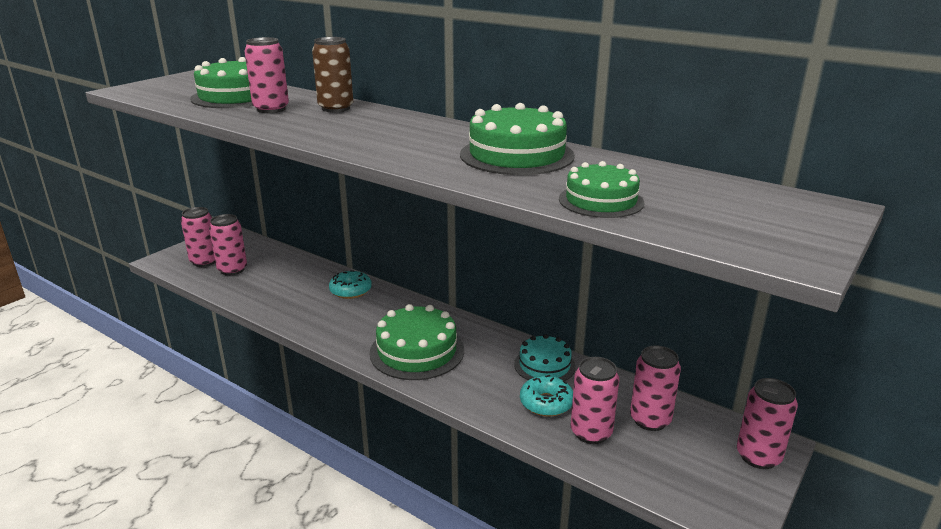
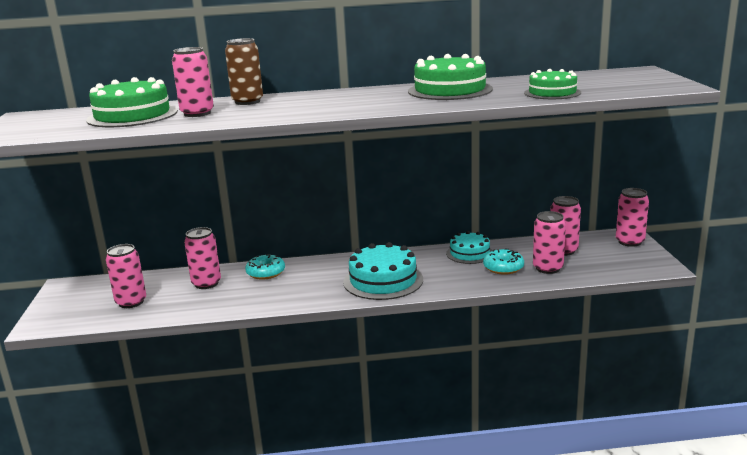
camera: 40 degrees left, 5 degrees down
(204, 261) = (89, 308): pink can -> pink can (206, 283)
(417, 351) = (383, 280): green cake -> turquoise cake

